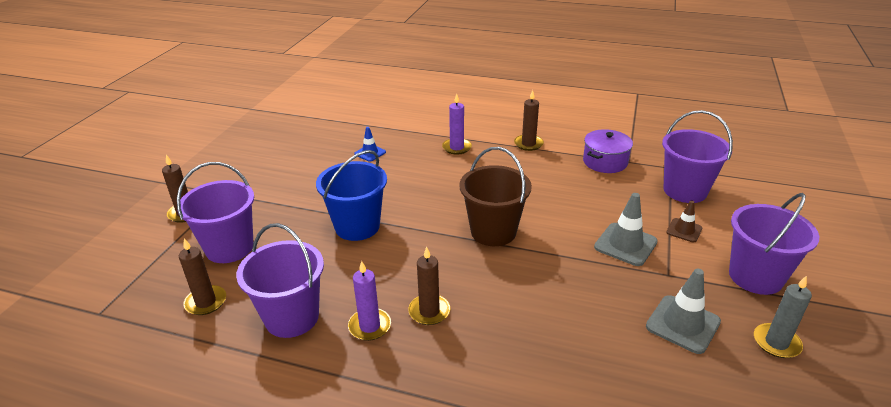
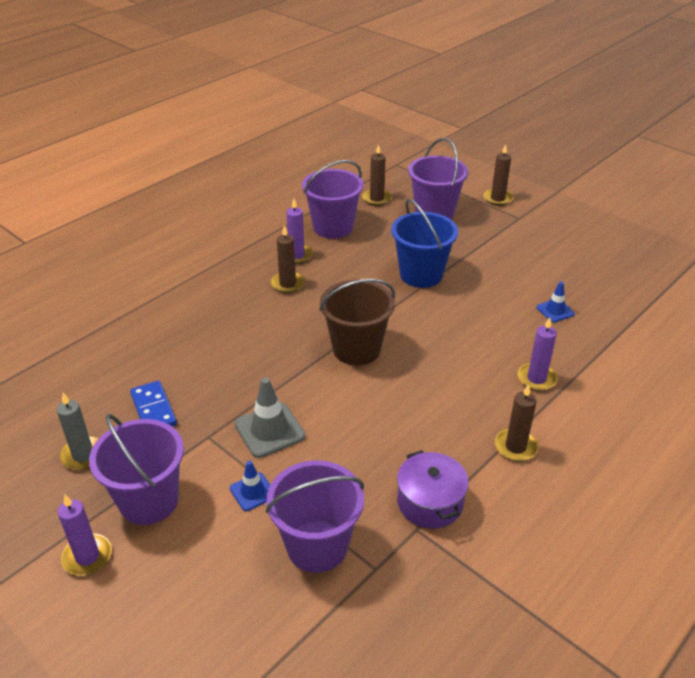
camera: 115 degrees right, 5 degrees up
(682, 324) = (153, 409): grey traffic cone -> blue domino
(684, 230) = (252, 492): brown traffic cone -> blue traffic cone
(829, 284) = (87, 556): none -> purple candle

